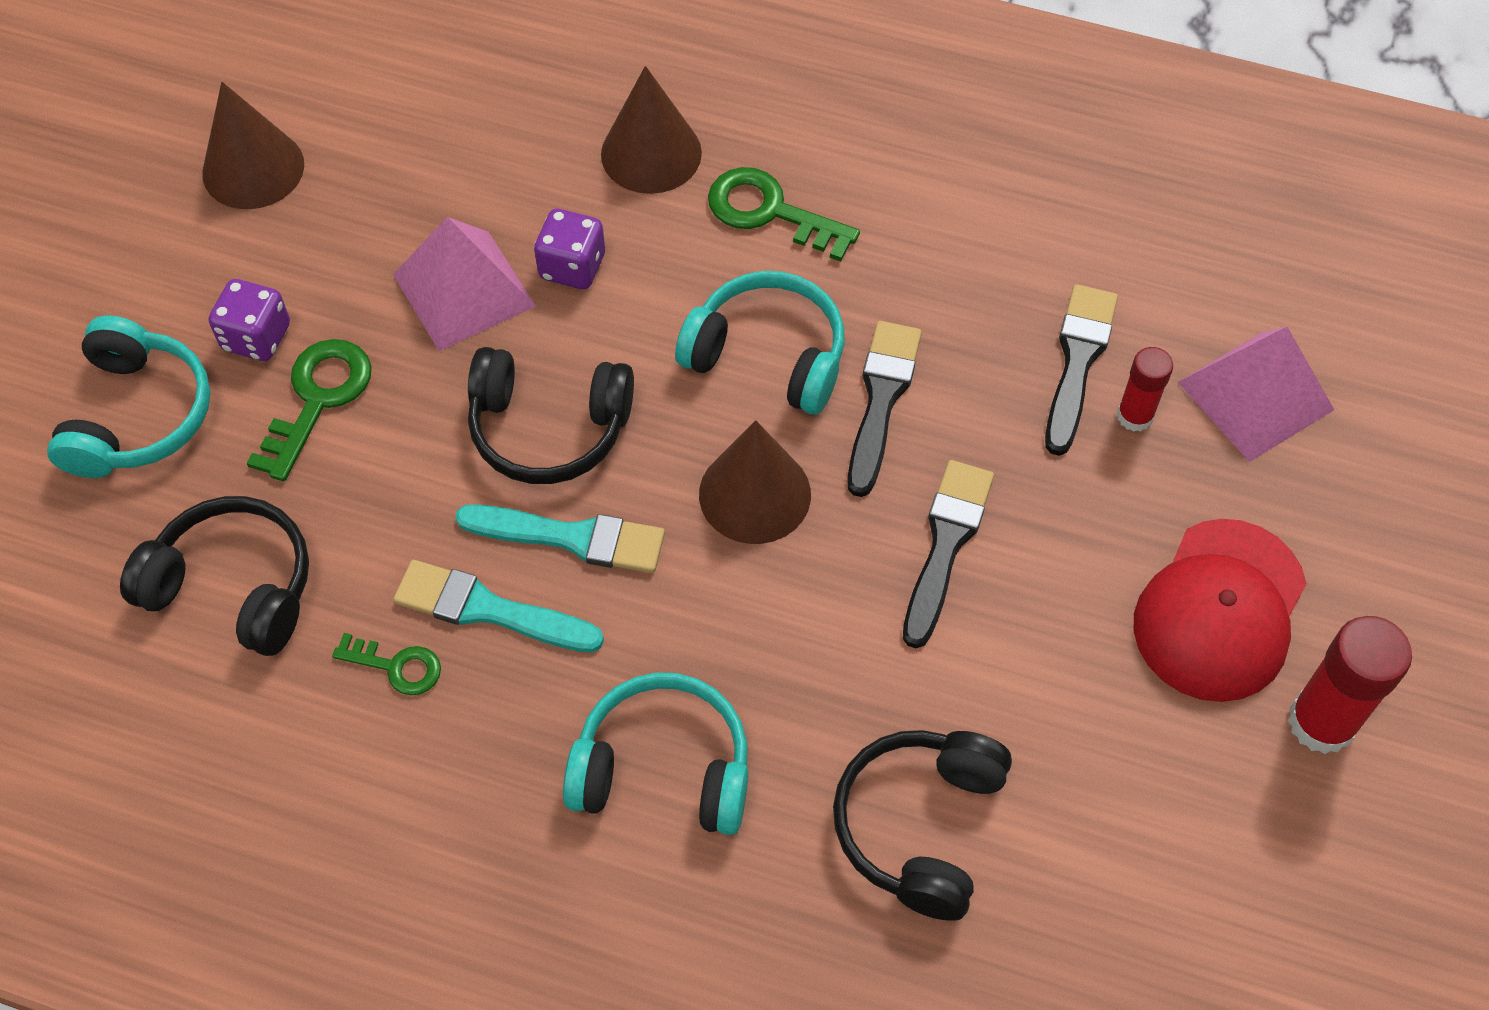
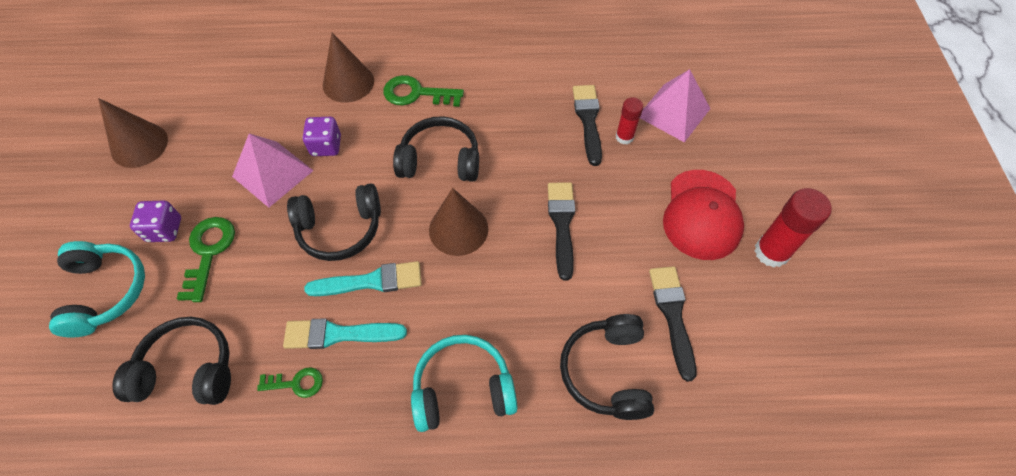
camera: 20 degrees left, 0 degrees up
(767, 356) = (440, 160): turquoise headphones -> black headphones
(881, 399) = (503, 165): black brush -> black brush (672, 315)

